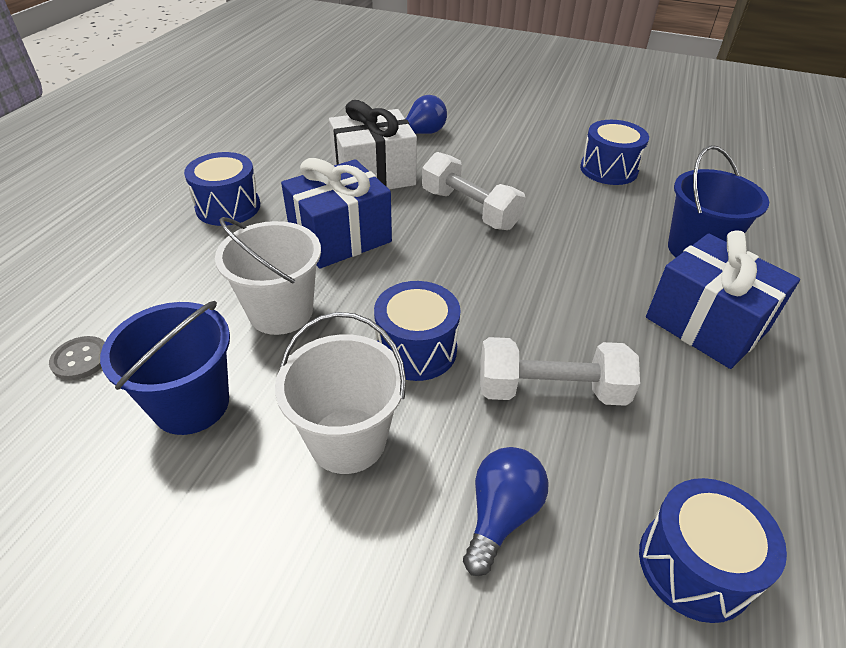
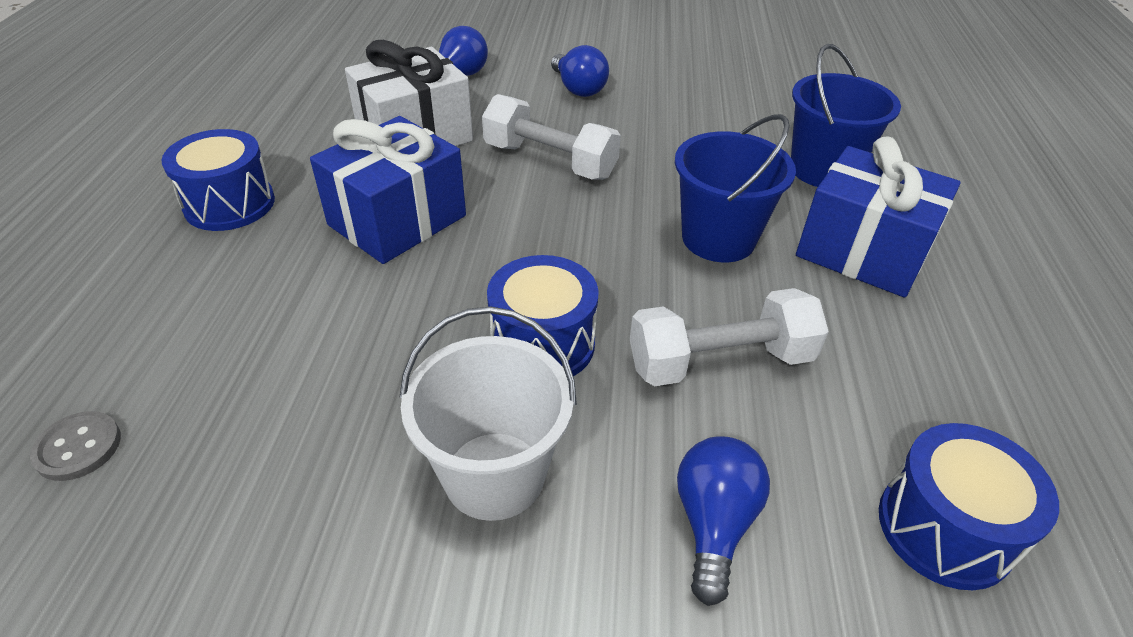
camera: 15 degrees left, 0 degrees up
(191, 404) = (265, 474): blue bucket -> blue bucket (718, 238)
(281, 312) = (349, 329): white bucket -> none
(512, 155) = (578, 89): none -> blue light bulb
(608, 169) = (696, 91): blue drum -> none

